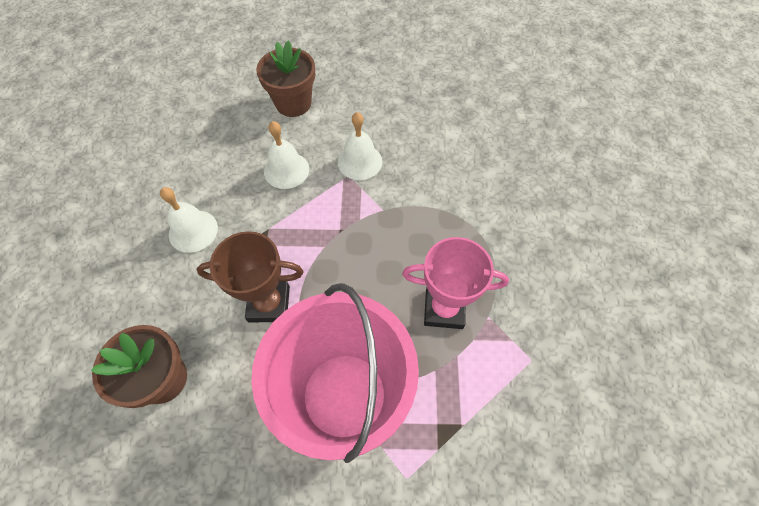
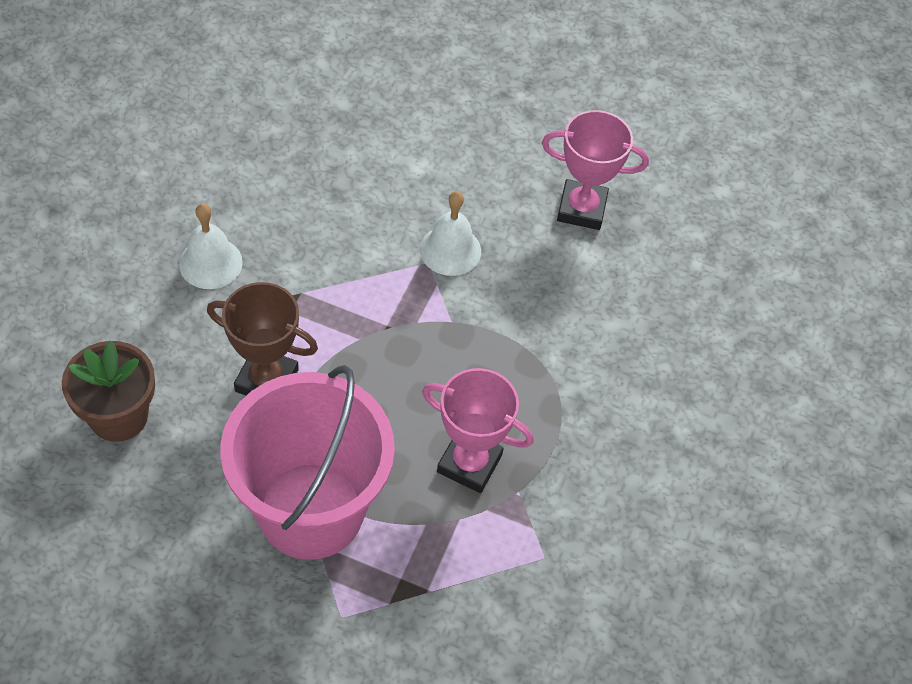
camera: 15 degrees right, 5 degrees down
(286, 170) = (353, 228): white bell -> none
(293, 103) = (398, 142): brown flower pot -> none
(432, 105) = (581, 209): none -> pink trophy

